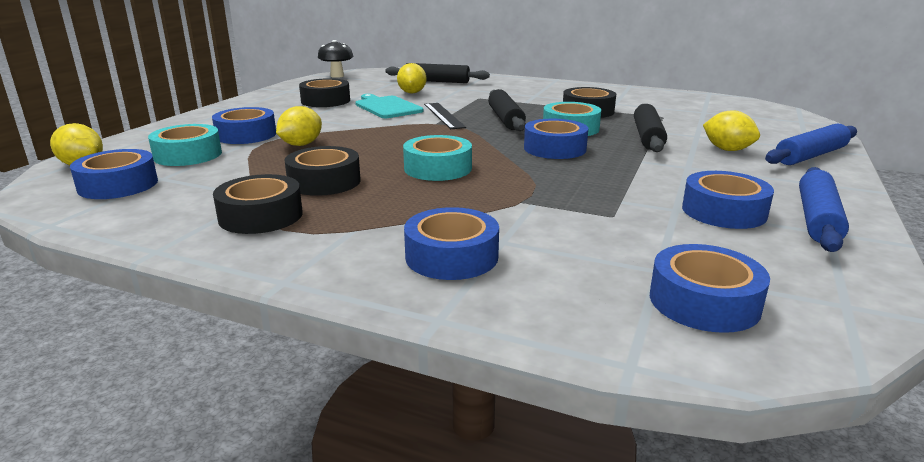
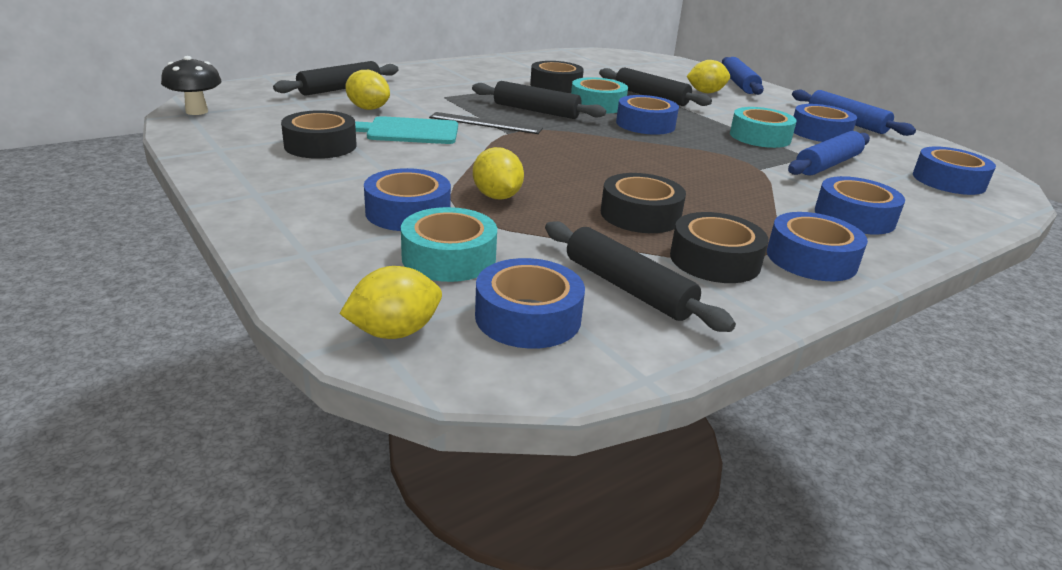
camera: 60 degrees left, 5 degrees up
(182, 199) = (627, 288): none -> black rolling pin
(306, 249) = (811, 259): none -> blue tape
(438, 168) = (651, 169): turquoise tape -> turquoise tape (760, 137)
(605, 227) = (828, 165): none -> blue rolling pin

